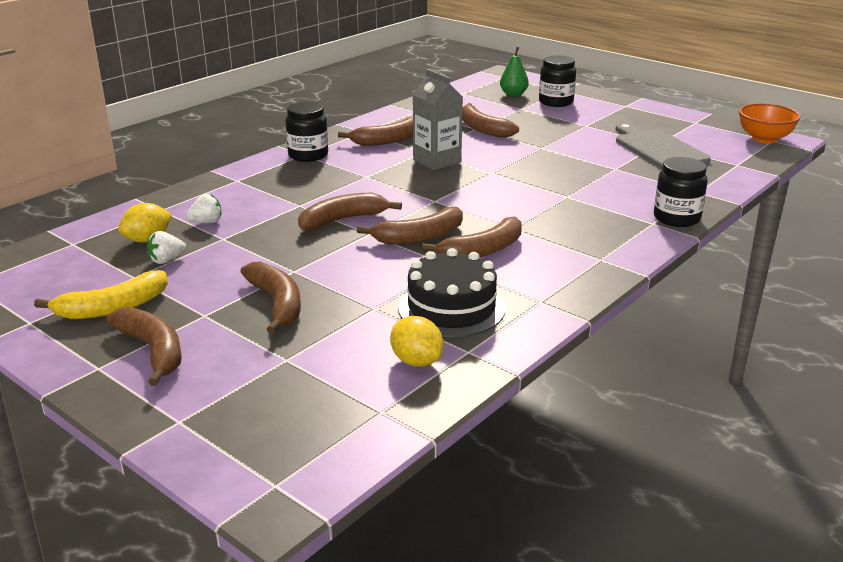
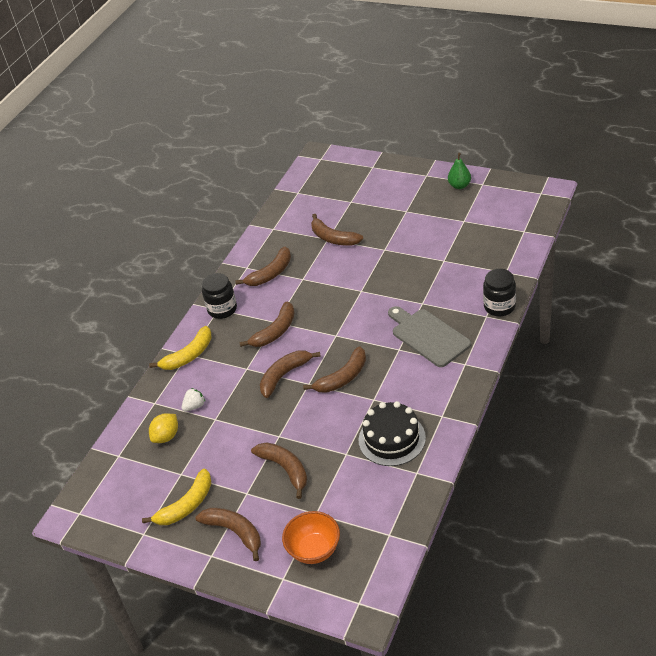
camera: 10 degrees left, 15 degrees up
(166, 260) = (192, 452): white strawberry -> none
(237, 181) = (189, 355): none -> yellow banana
(416, 361) = (391, 490): yellow lemon -> none
(437, 161) = (317, 289): grey carton -> none
(483, 250) = (389, 378): brown banana -> brown banana (275, 331)
(513, 94) = (337, 184): green pear -> green pear (459, 186)
(556, 102) = (373, 185): black jar -> none
(658, 149) = (465, 227): grey cutting board -> grey cutting board (428, 336)
(764, 139) = (535, 193): orange bowl -> orange bowl (314, 550)

